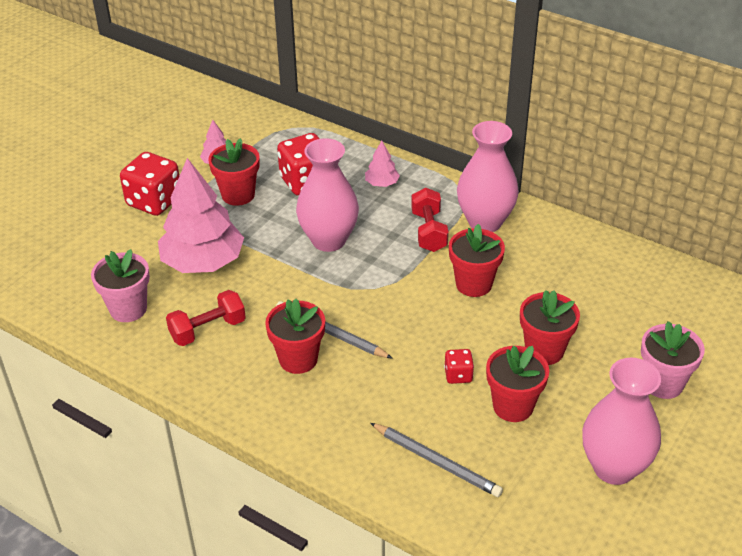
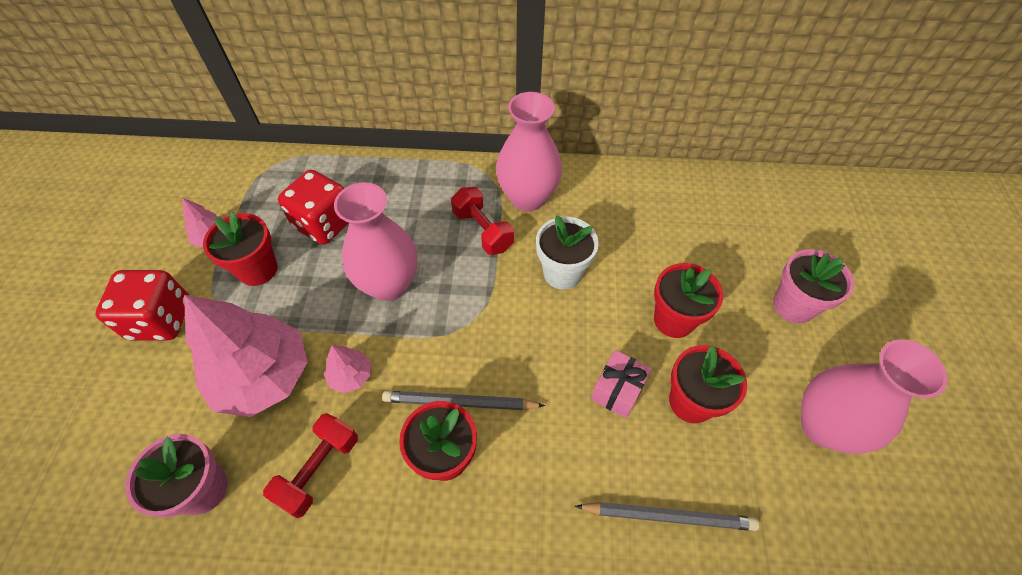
camera: 30 degrees left, 15 degrees up
(382, 183) = (404, 194): pink tree -> pink tree (351, 375)
(458, 375) = (617, 390): red dice -> pink gift
(473, 284) = (562, 273): red flower pot -> white flower pot

